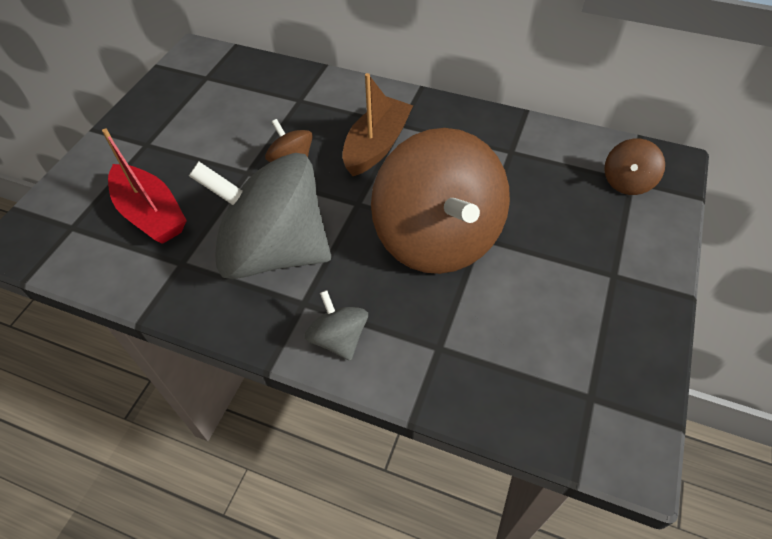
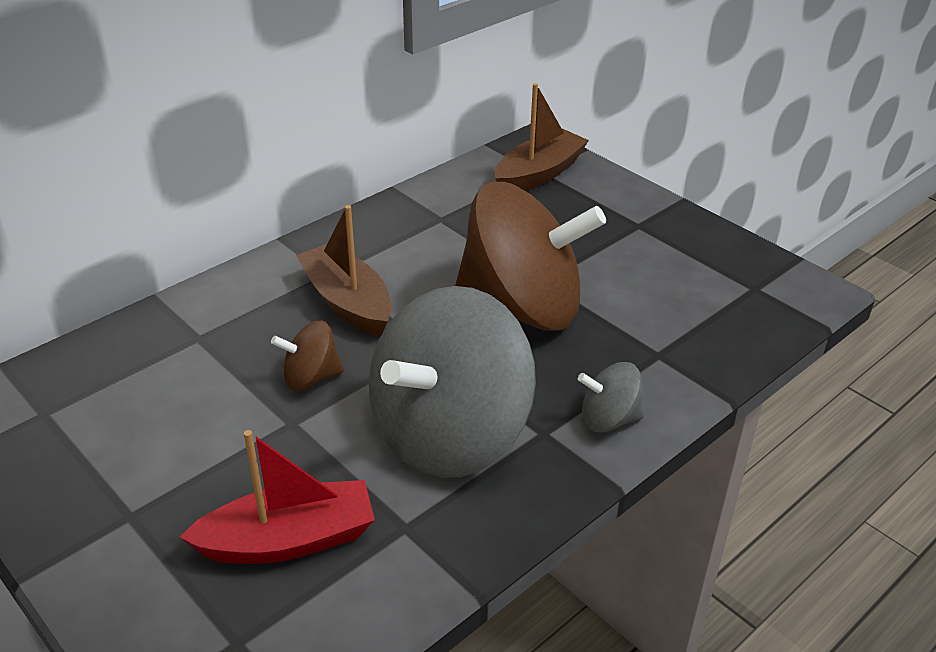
camera: 65 degrees left, 15 degrees down
(627, 182) = (539, 174): brown spinning top -> brown boat

